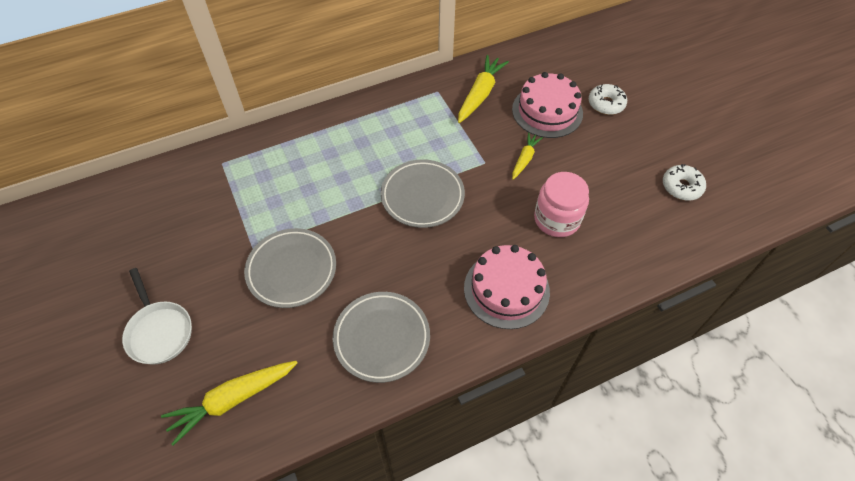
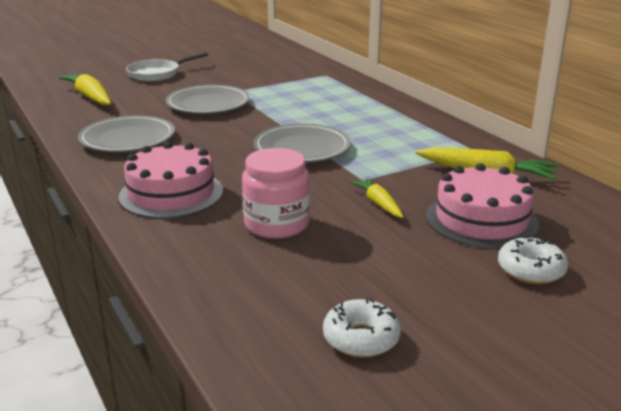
camera: 85 degrees right, 30 degrees down
(524, 159) = (378, 203): yellow carrot -> yellow carrot turned 135 degrees counterclockwise

